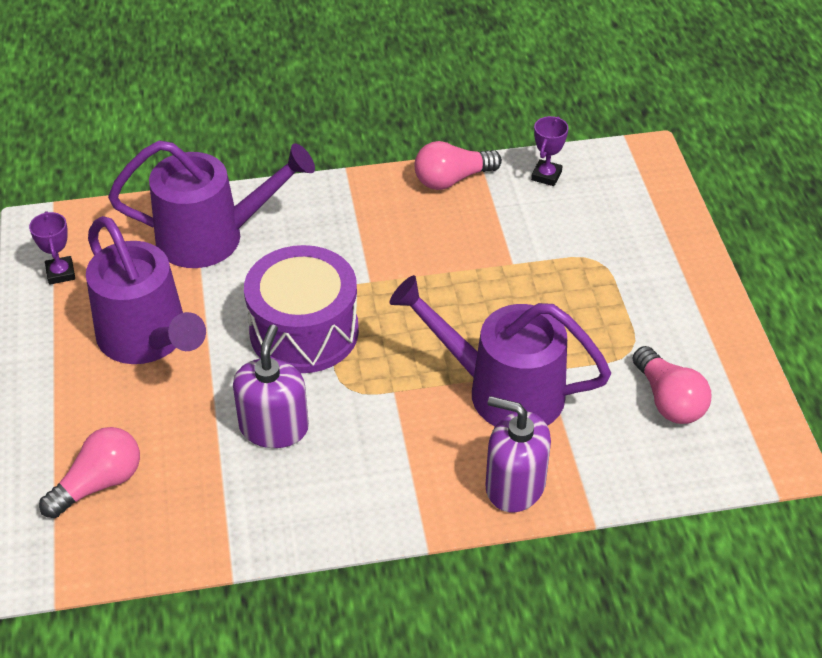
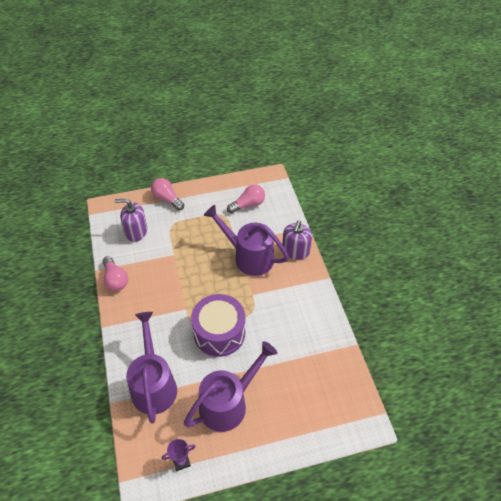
camera: 95 degrees left, 5 degrees up
(99, 483) = (320, 407): pink light bulb -> pink light bulb (167, 199)
(274, 427) = (277, 338): purple soap dispenser -> purple soap dispenser (136, 231)
(501, 390) = (248, 256): purple watering can -> purple watering can turned 105 degrees clockwise
(546, 175) = (115, 243): purple trophy -> none

